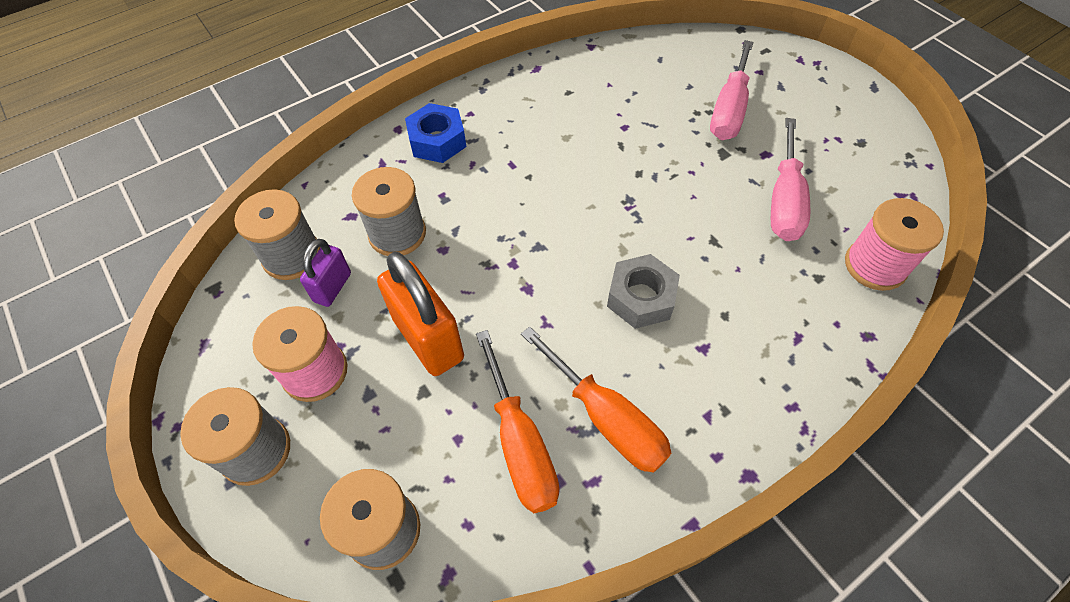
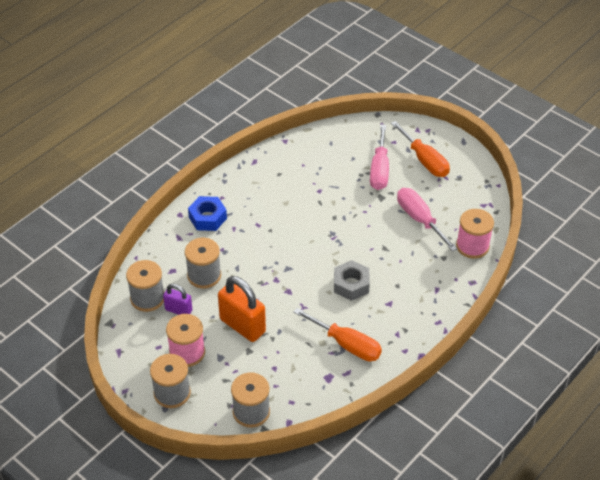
camera: 15 degrees left, 10 degrees down
(332, 287) = (178, 310): purple padlock -> purple padlock turned 75 degrees counterclockwise
(520, 444) = (306, 364): orange screwdriver -> orange screwdriver (424, 160)
(784, 201) = (419, 219): pink screwdriver -> pink screwdriver turned 150 degrees clockwise

